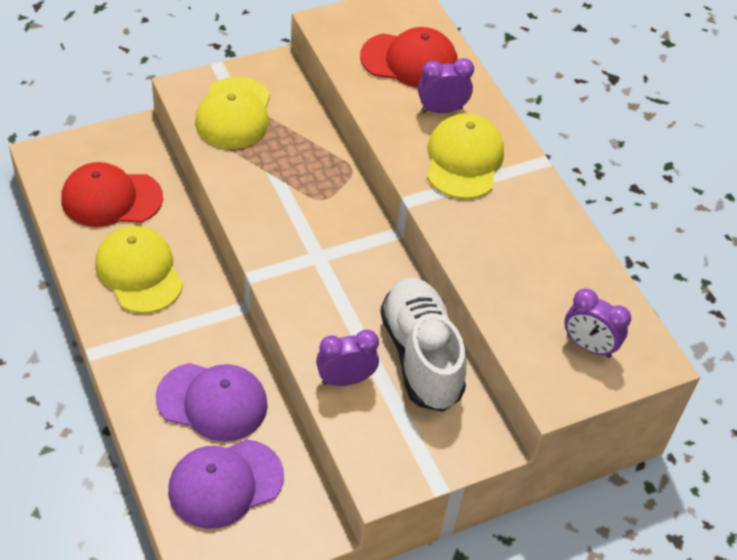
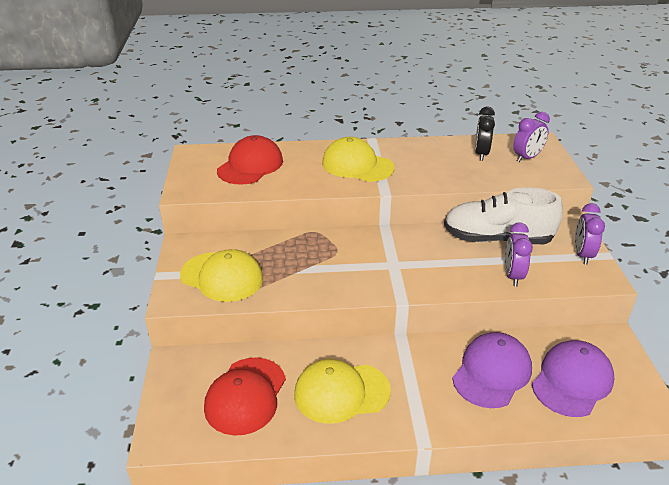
camera: 65 degrees left, 15 degrees down
(225, 483) = (572, 381): purple cap -> purple cap turned 135 degrees counterclockwise
(441, 110) = (306, 163): purple clock -> purple clock (582, 255)
(569, 289) = (481, 154): none -> black clock

